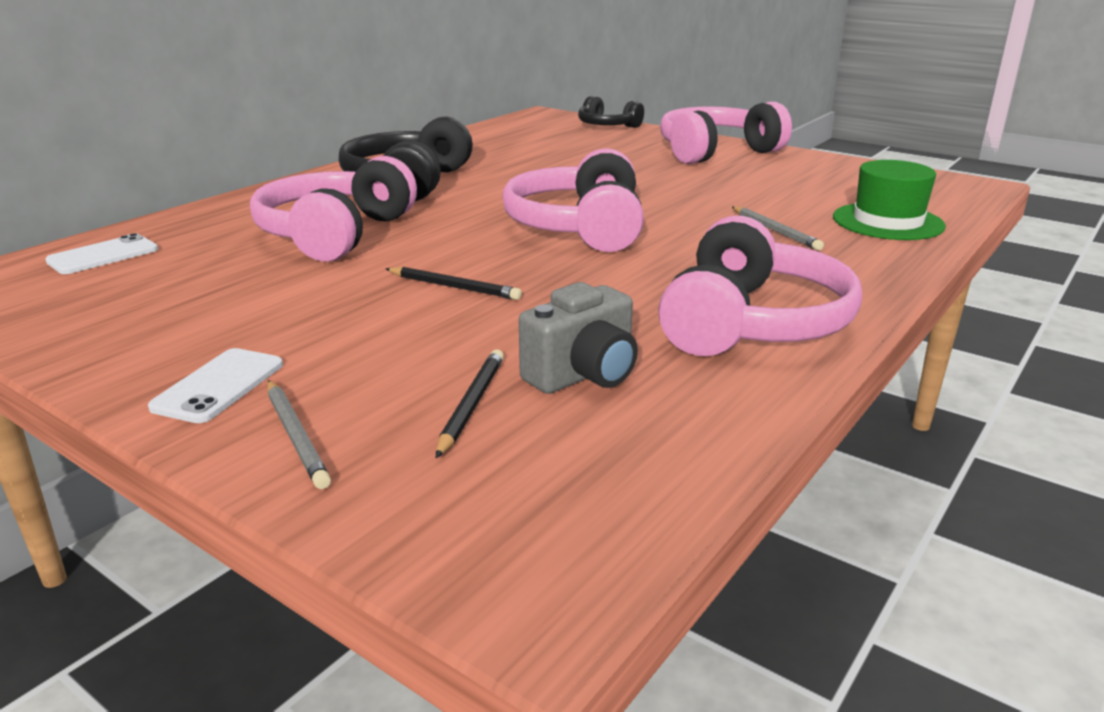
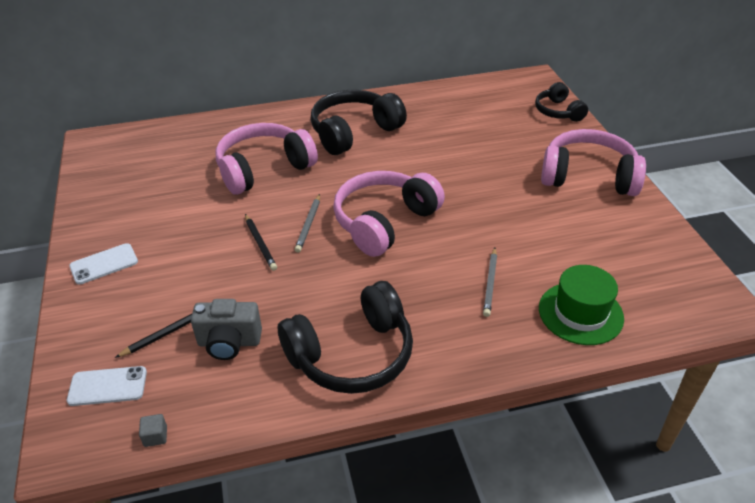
camera: 40 degrees right, 15 degrees up
(103, 255) = (158, 141): white phone -> white phone (107, 386)
(296, 436) = (94, 312): grey pencil -> grey pencil (308, 225)
(661, 504) = (155, 436): none -> grey cube
(751, 323) = (352, 354): pink headphones -> black headphones

